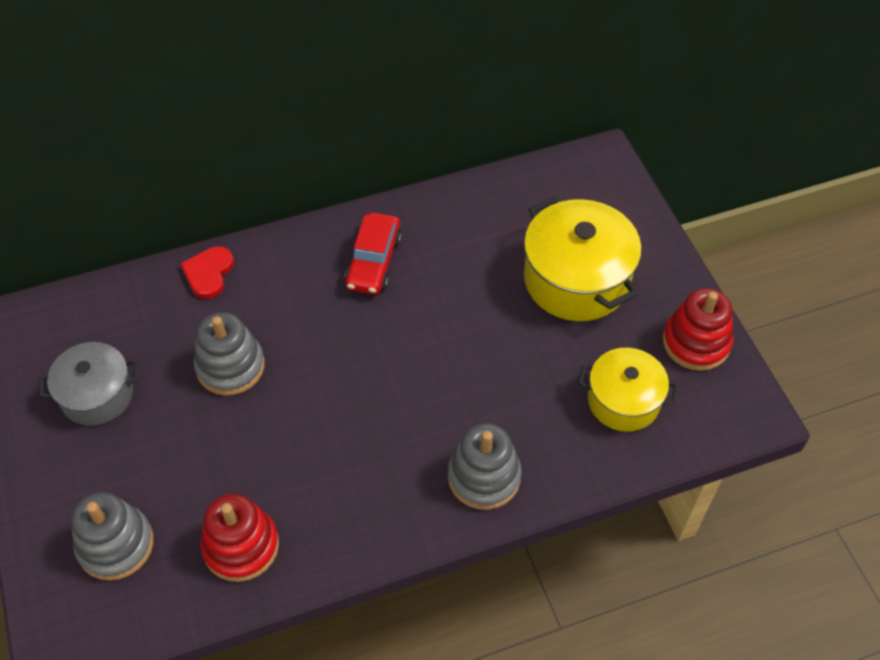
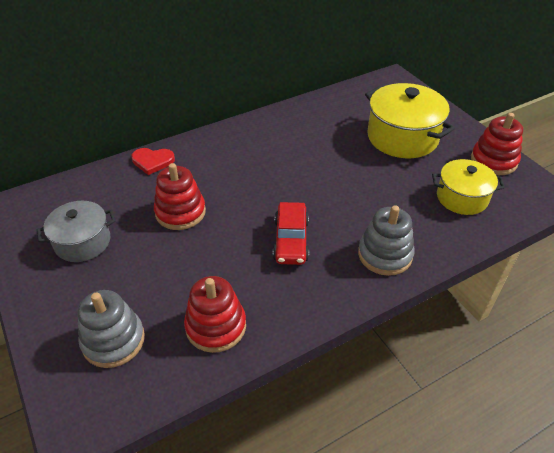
camera: 10 degrees left, 10 degrees down
(208, 273) = (152, 161): red heart -> red heart turned 90 degrees counterclockwise
(230, 366) = (180, 212): grey stacking toy -> red stacking toy
(374, 261) = (265, 143): red car -> red car (291, 240)

